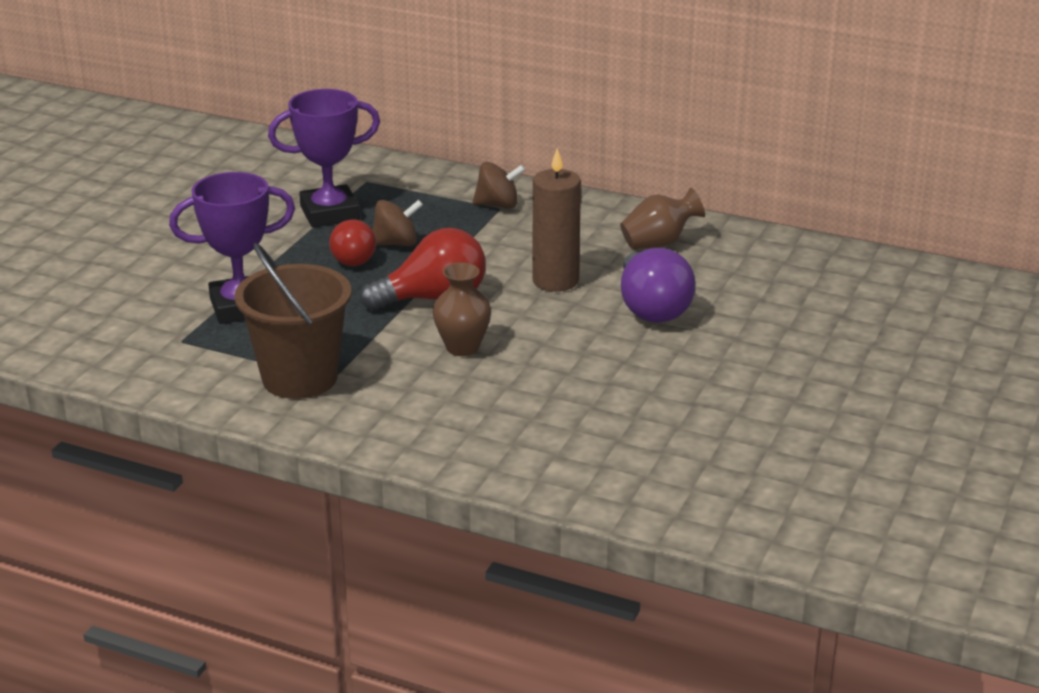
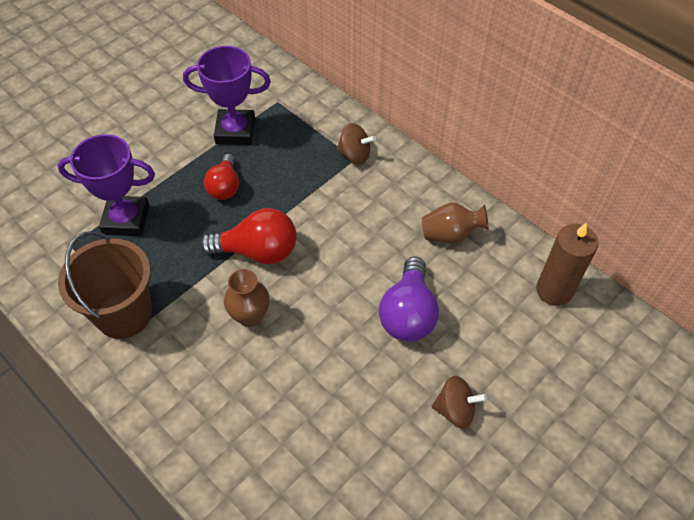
camera: 20 degrees right, 25 degrees up
(396, 243) = (263, 179): brown spinning top -> brown spinning top (455, 410)
(555, 281) = (353, 257): brown candle -> brown candle (554, 290)

